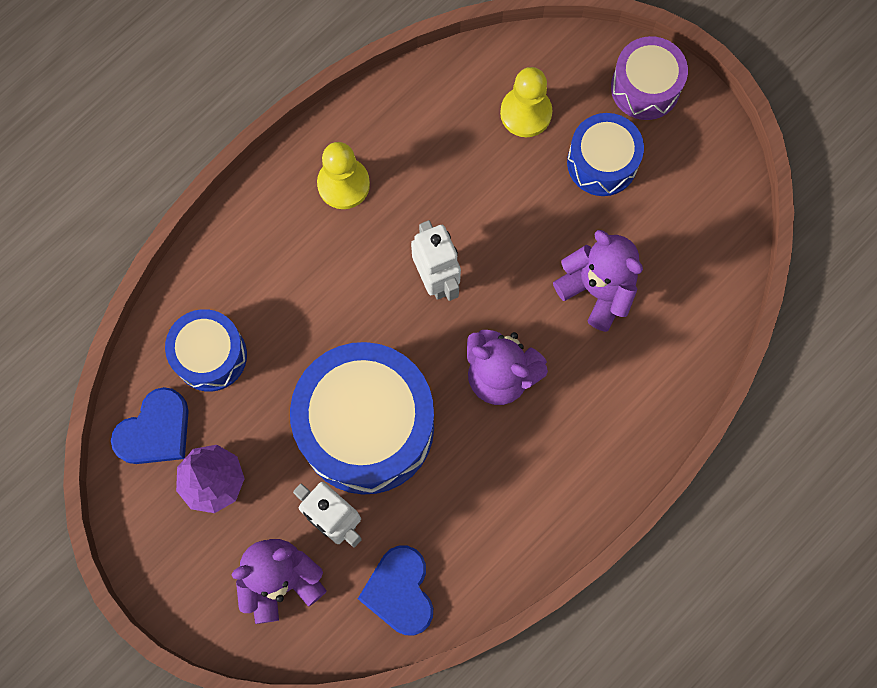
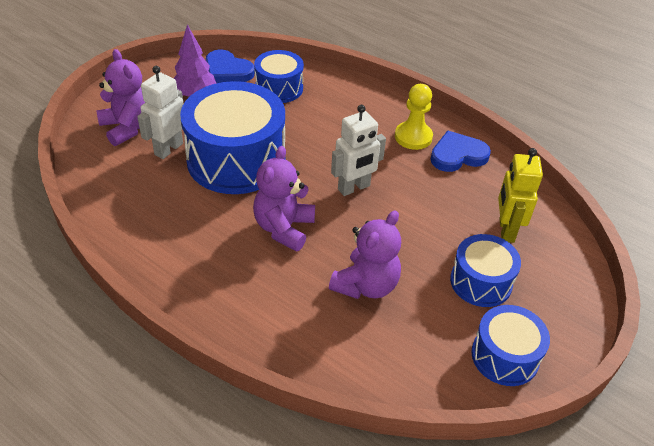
camera: 80 degrees right, 30 degrees down
(400, 591) = (114, 184): blue heart -> blue heart (457, 155)
(526, 113) = (506, 230): yellow pawn -> yellow robot
(645, 87) = (563, 308): purple drum -> none
(701, 165) = (505, 356): none -> blue drum

